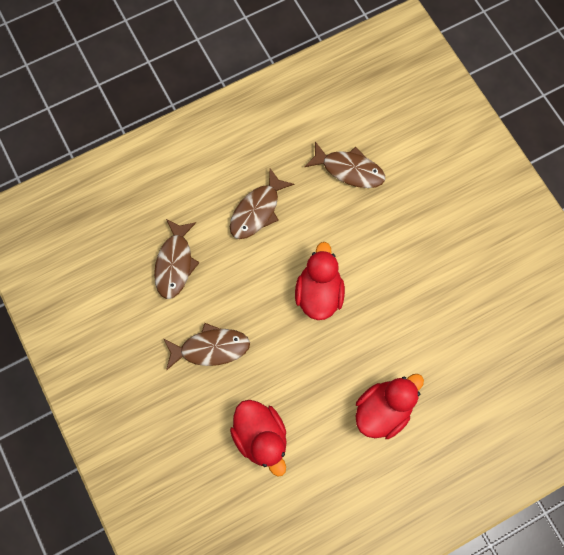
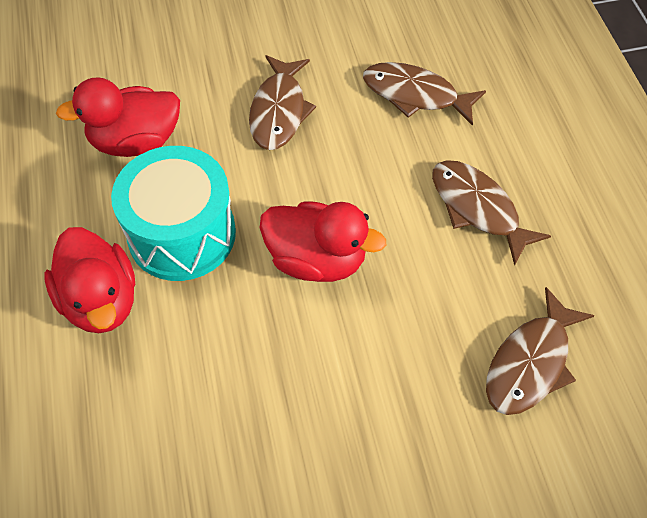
camera: 105 degrees right, 15 degrees down
(324, 378) = (182, 234): none -> turquoise drum

